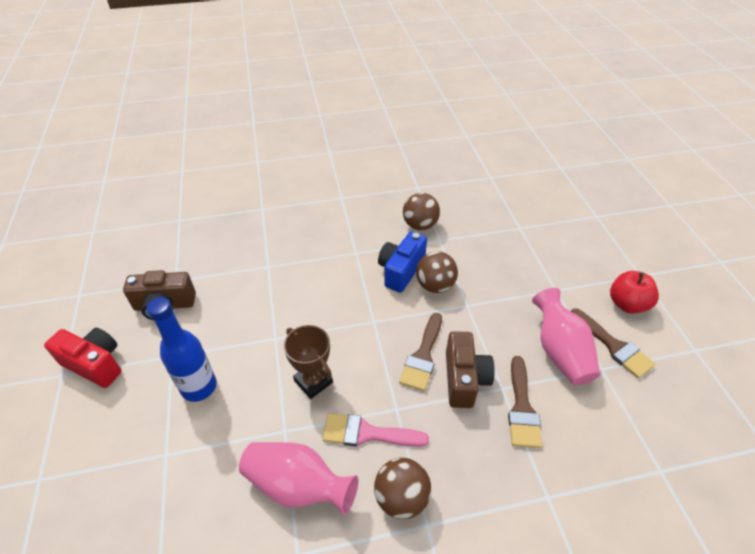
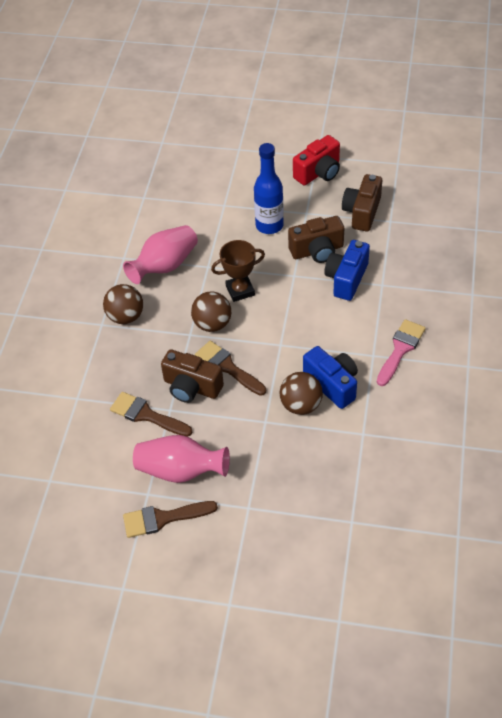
camera: 115 degrees right, 5 degrees up
(232, 328) = (317, 251): none -> brown camera
(268, 293) = (346, 279): none -> blue camera
(367, 433) = (180, 311): pink brush -> pink brush (400, 349)
(420, 225) = (393, 424): brown ball -> brown ball (212, 324)
(627, 304) = (200, 563): red apple -> none

